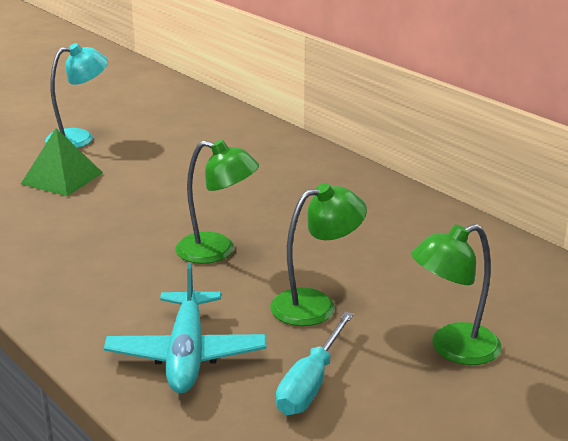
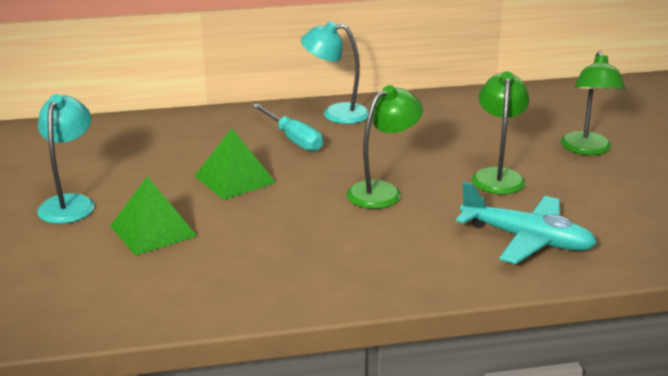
camera: 60 degrees left, 0 degrees up
(175, 181) = (234, 179): none -> green pyramid
(311, 383) = (595, 204): turquoise screwdriver -> turquoise screwdriver (293, 139)
(358, 185) = (336, 113): none -> turquoise lamp

